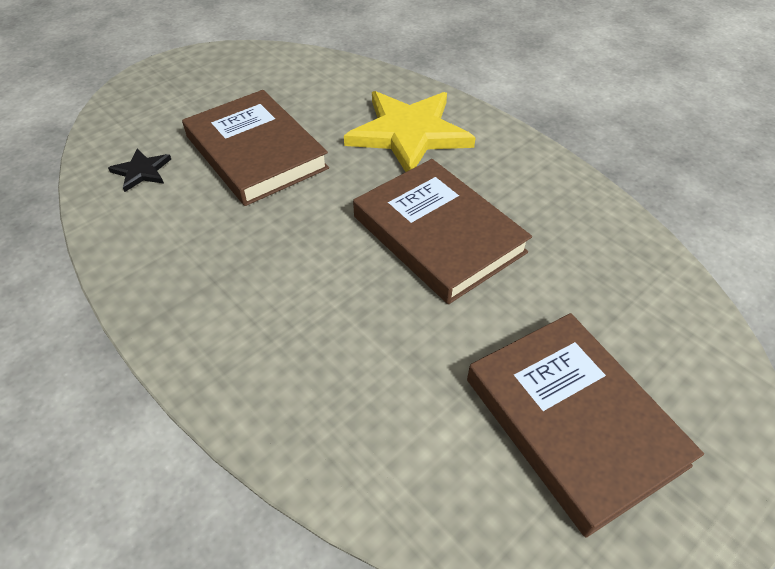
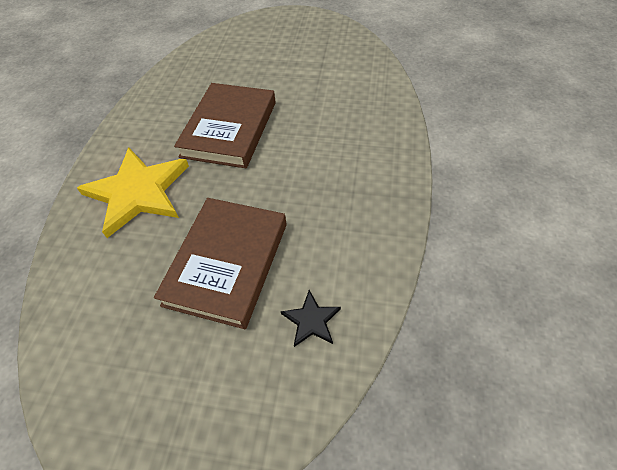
camera: 125 degrees left, 5 degrees up
(573, 421) = (298, 50): brown book -> none

